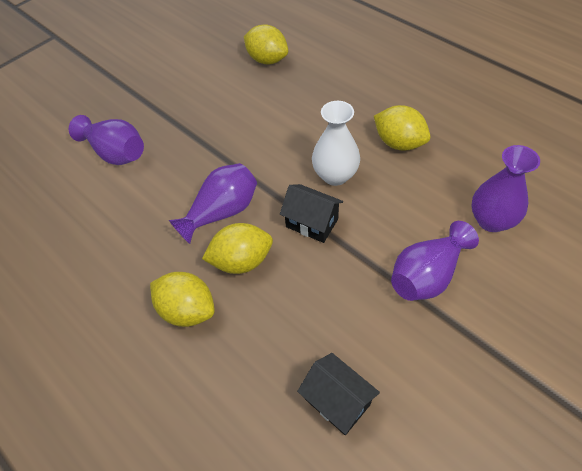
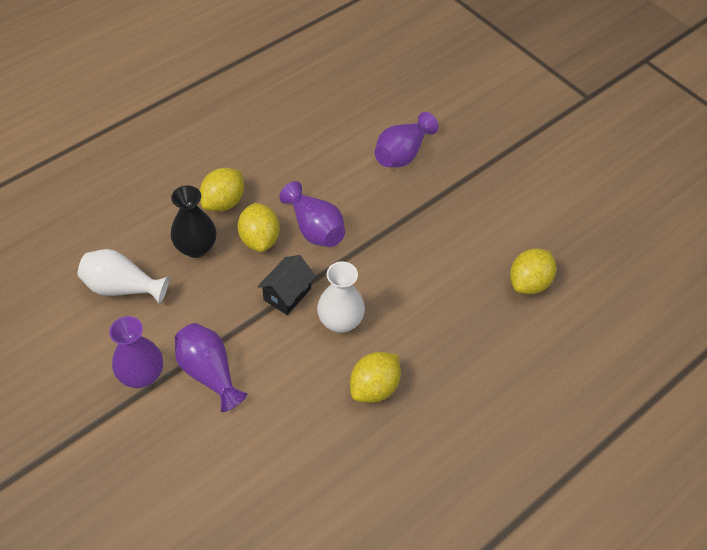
camera: 90 degrees right, 0 degrees up
(261, 326) = (196, 247): none -> black vase
(337, 401) = (122, 287): black house -> white vase
(491, 220) = (254, 445): purple vase -> purple vase (142, 375)

